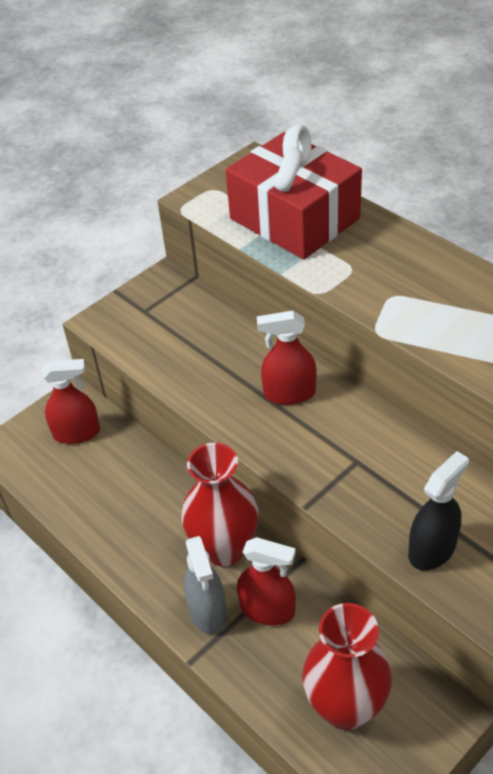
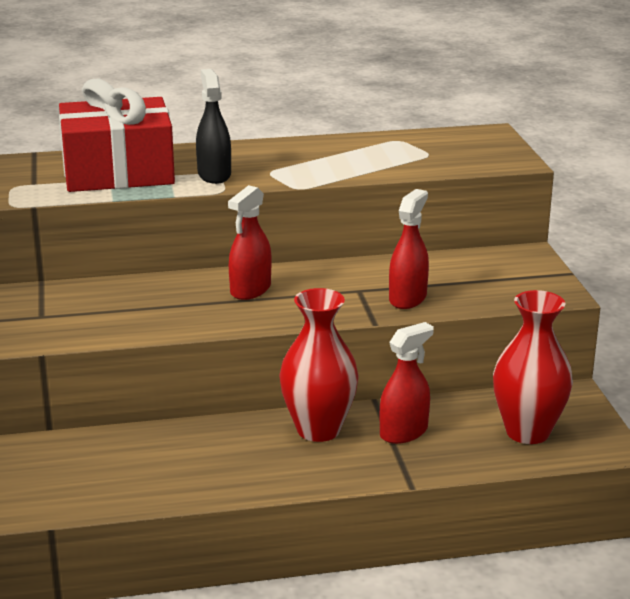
camera: 60 degrees left, 20 degrees down
(77, 433) = (72, 459): red spray bottle -> red spray bottle (407, 298)
(207, 611) = (371, 460): grey spray bottle -> none
(432, 549) = (474, 294): black spray bottle -> black spray bottle (214, 175)

